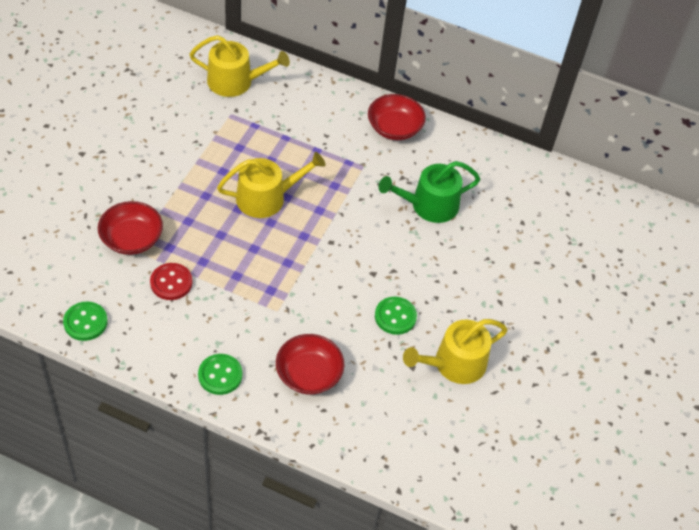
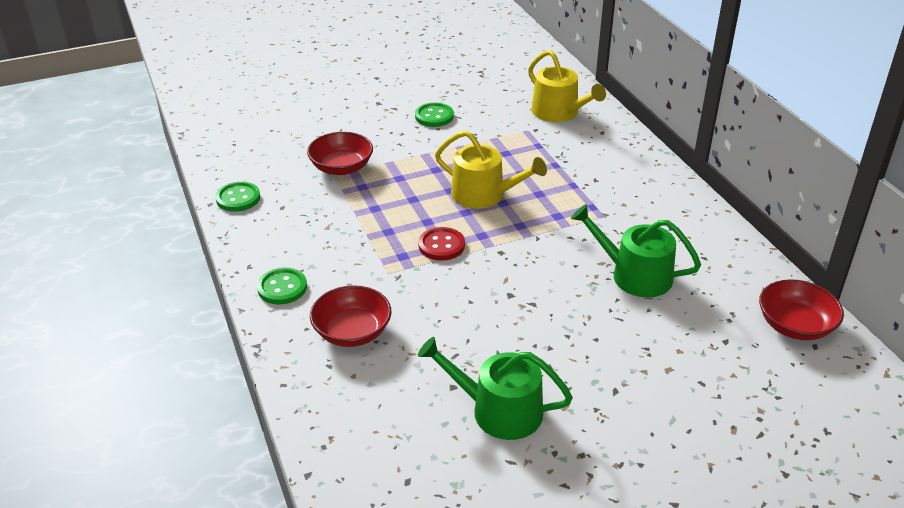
camera: 50 degrees right, 15 degrees down
(171, 282) = (332, 208): red button -> red button (441, 245)
(394, 128) = (671, 204): red bowl -> red bowl (795, 326)
(395, 316) = (488, 338): green button -> green button (434, 116)
(454, 364) = (498, 410): yellow watering can -> green watering can

